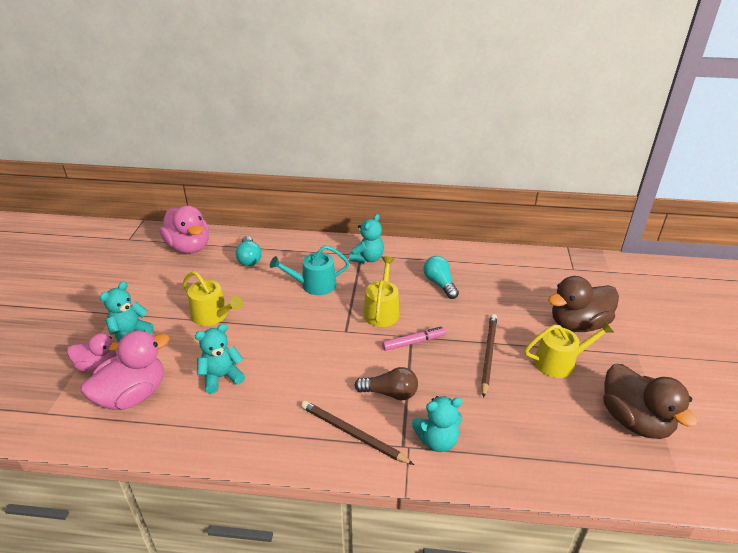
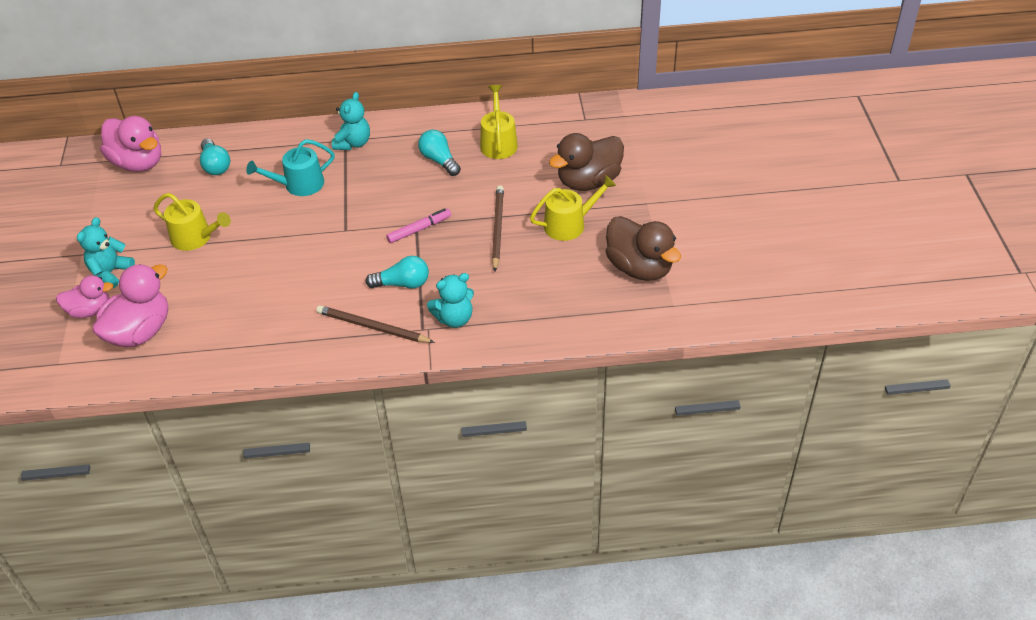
camera: 10 degrees left, 10 degrees up
(221, 377) = (226, 299): turquoise teddy bear -> none
(382, 311) = (380, 201): yellow watering can -> yellow watering can (498, 143)
(390, 393) = (402, 284): brown light bulb -> turquoise light bulb

